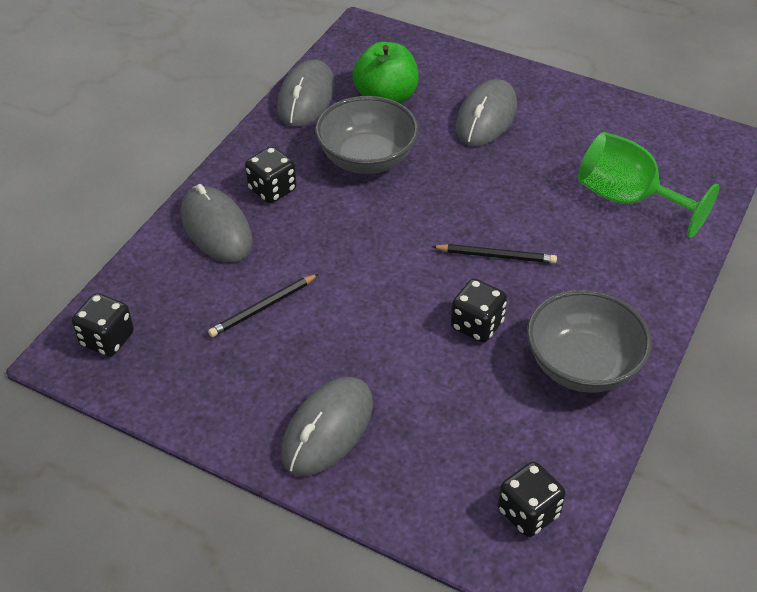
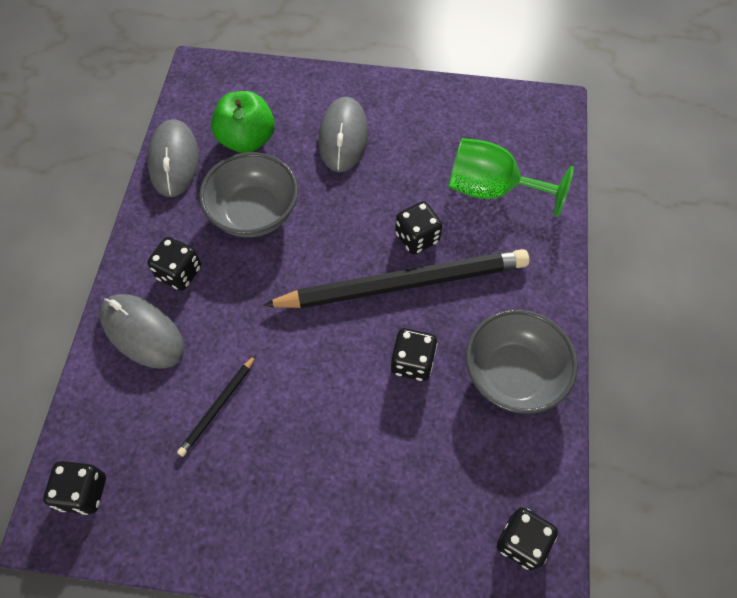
camera: 20 degrees left, 15 degrees up
(327, 429) = (323, 518): grey mouse -> none
(496, 256) = (403, 283): black pencil -> black pencil, size x2.37
(528, 221) = (417, 238): none -> black dice

